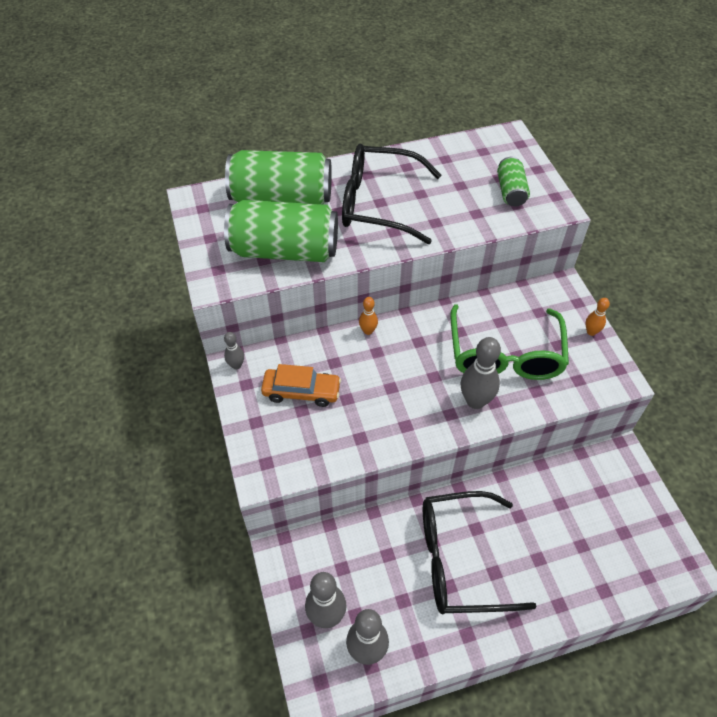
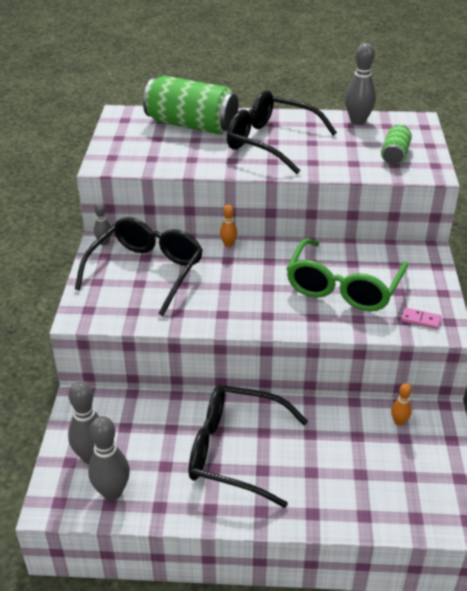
camera: 20 degrees right, 15 degrees down
(284, 250) = (172, 156): green can -> none
(301, 391) = (146, 271): orange car -> black glasses
(475, 401) = (296, 312): grey bowling pin -> grey bowling pin (358, 121)
(591, 332) = (437, 289): orange bowling pin -> orange bowling pin (399, 422)
(593, 375) = (420, 320): none -> pink domino

